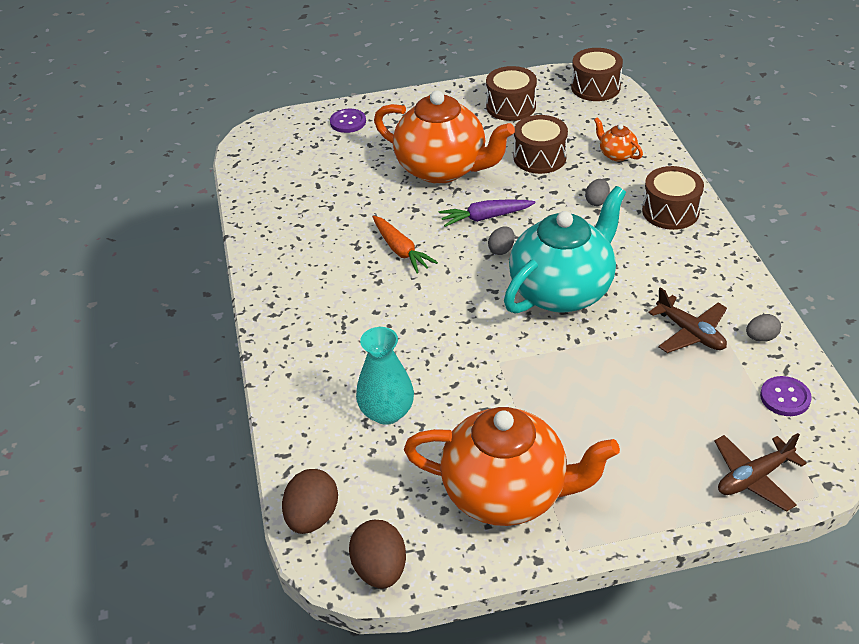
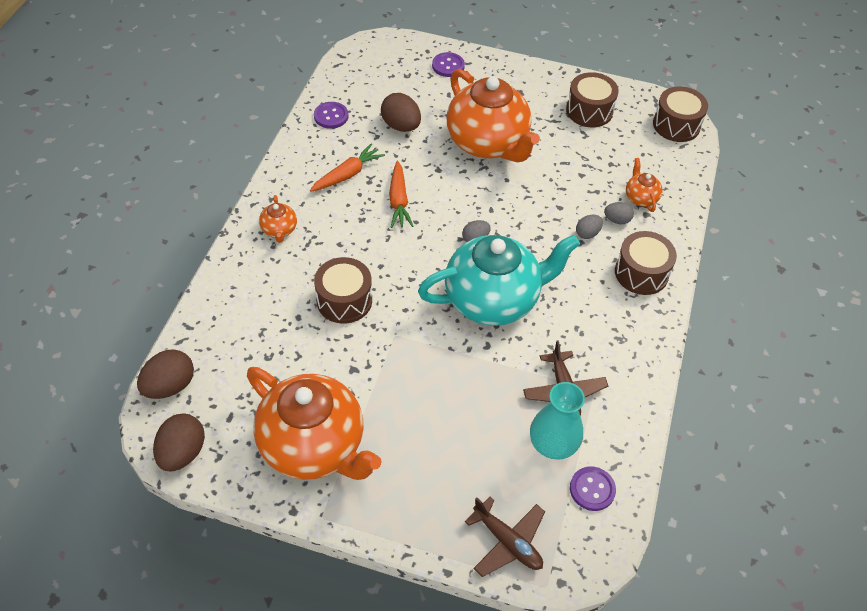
camera: 25 degrees right, 10 degrees up
(269, 209) = (331, 116): none -> purple button
(304, 327) = (279, 230): none -> orange teapot
(330, 250) = (347, 174): none -> orange carrot
(347, 188) = (401, 126): none -> brown egg
(386, 412) = (282, 332): turquoise vase -> turquoise vase (553, 444)
(485, 217) = (486, 204): purple carrot -> none
(539, 157) = (574, 170): brown drum -> brown drum (344, 300)
(754, 478) = (507, 542): brown plane -> brown plane turned 135 degrees counterclockwise
(761, 337) = (618, 426): grey egg -> grey egg (617, 220)

